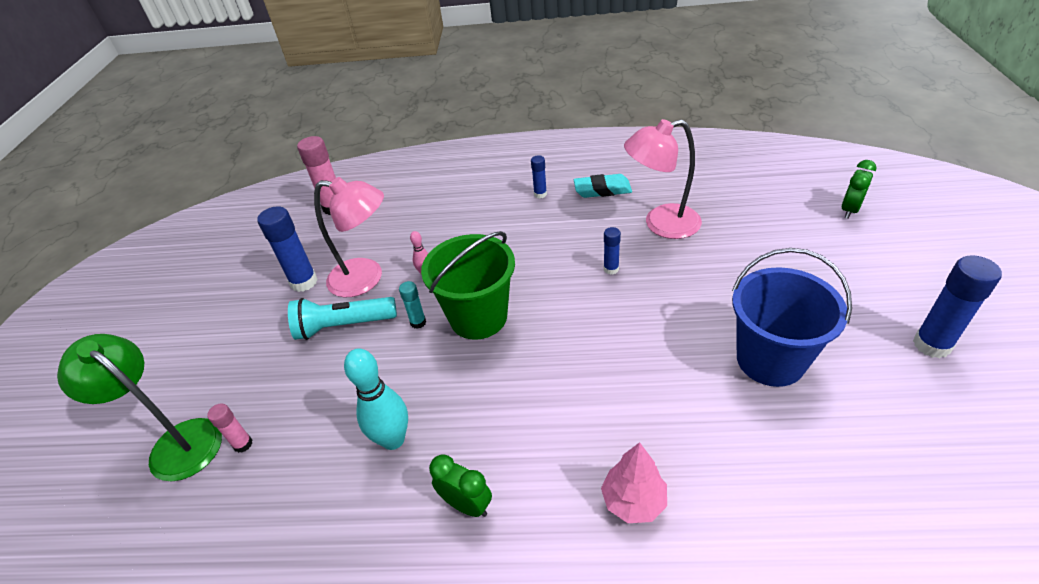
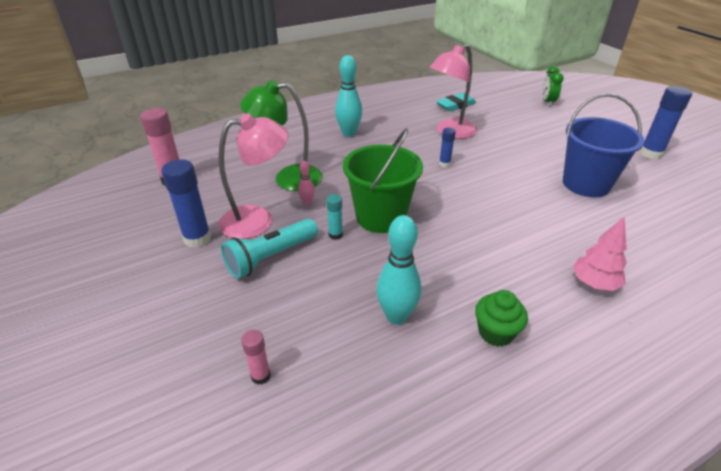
camera: 35 degrees left, 5 degrees down
(176, 442) = (183, 405): green lamp -> green lamp (288, 178)
(467, 504) = (495, 332): green clock -> green cupcake
(540, 194) = (349, 133): blue glue stick -> turquoise bowling pin
(602, 189) = (391, 122): turquoise eraser -> turquoise eraser (455, 105)

